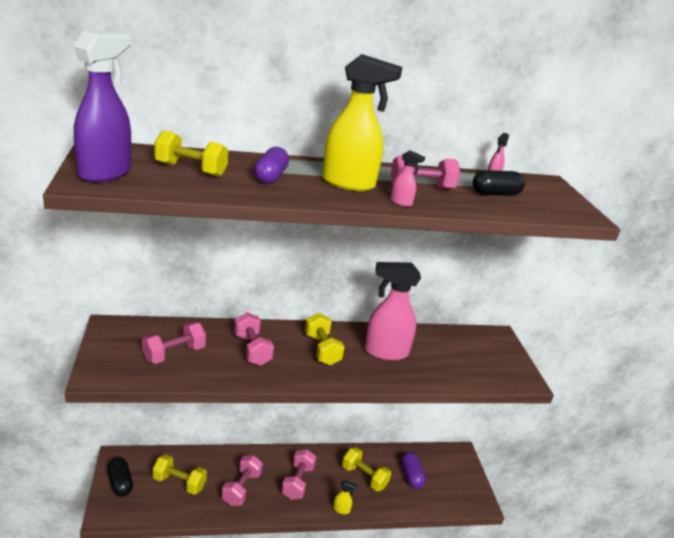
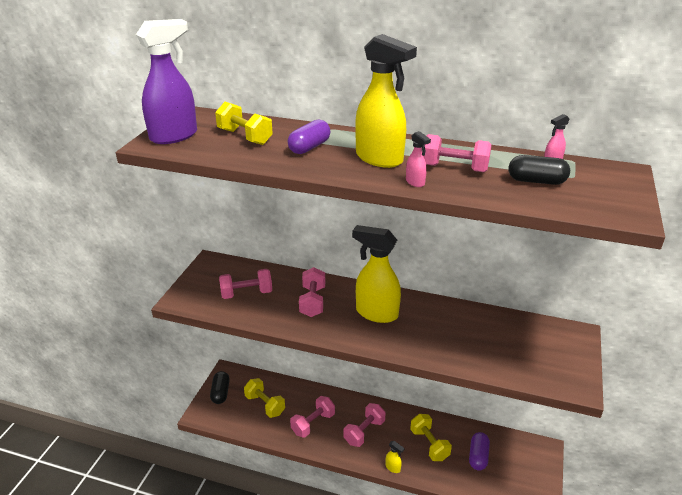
camera: 30 degrees right, 5 degrees up
(322, 349) = (376, 313): yellow dumbbell -> yellow spray bottle
(385, 352) = (437, 327): pink spray bottle -> none

